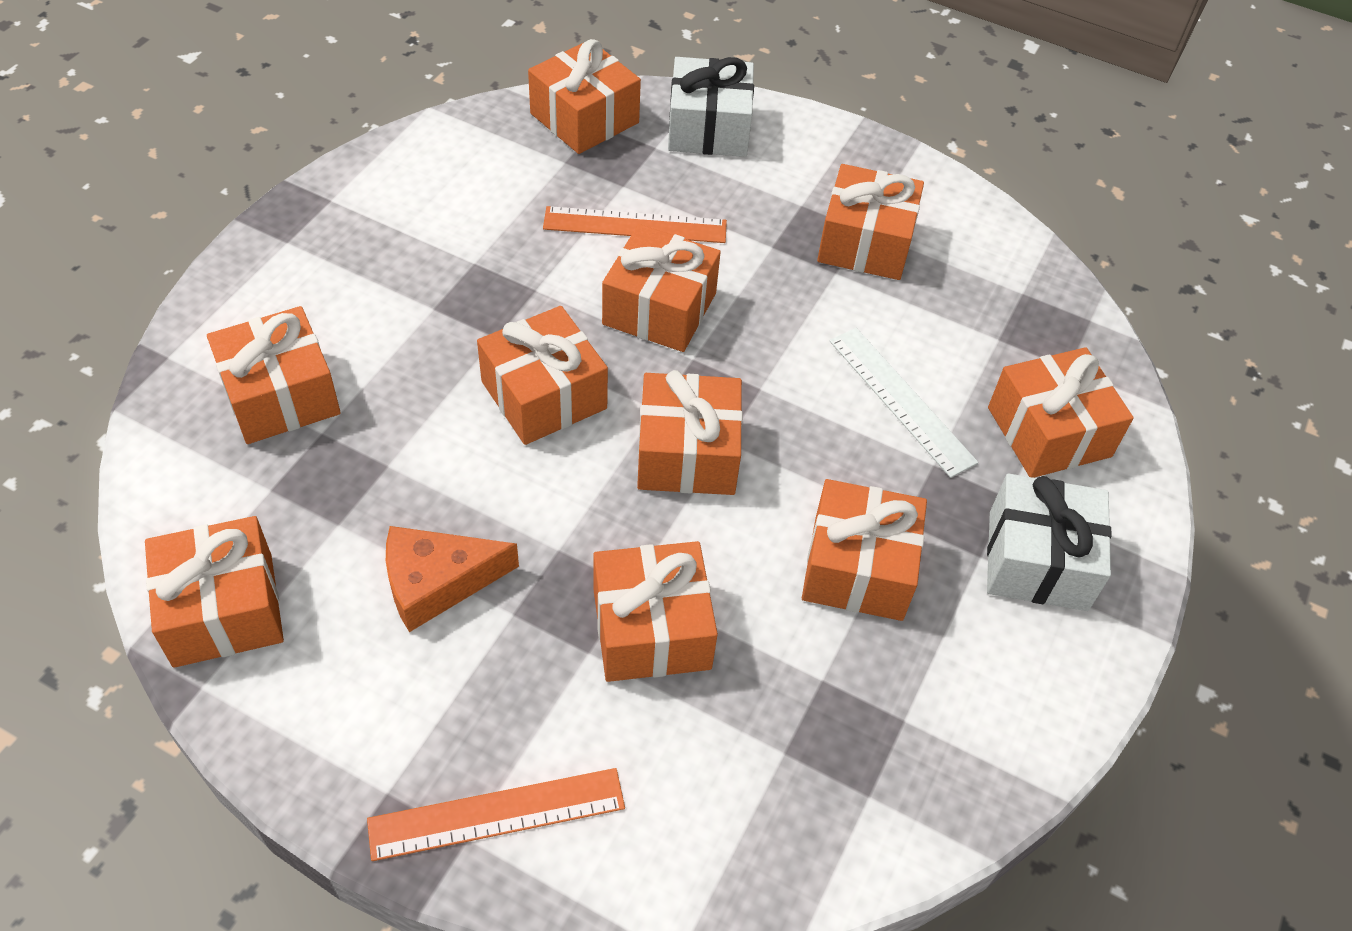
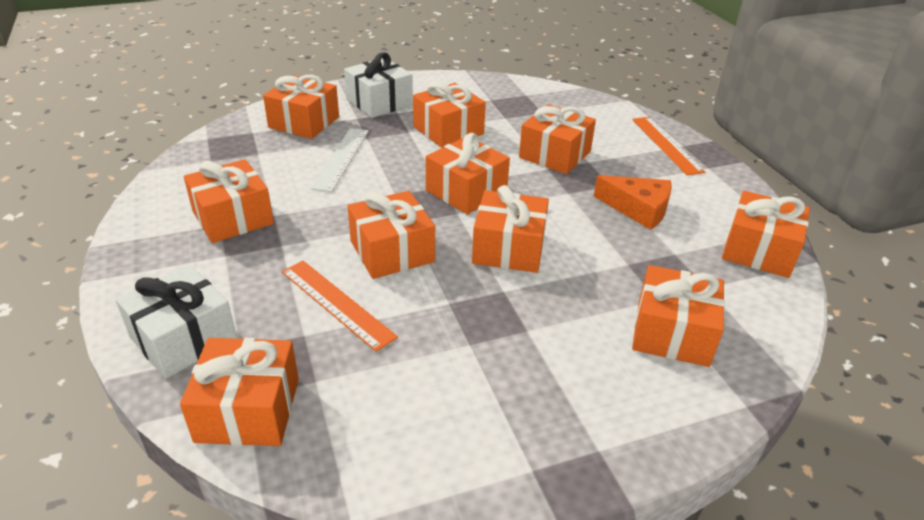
camera: 135 degrees left, 15 degrees down
(497, 814) = (666, 145): orange ruler -> orange ruler turned 45 degrees clockwise

